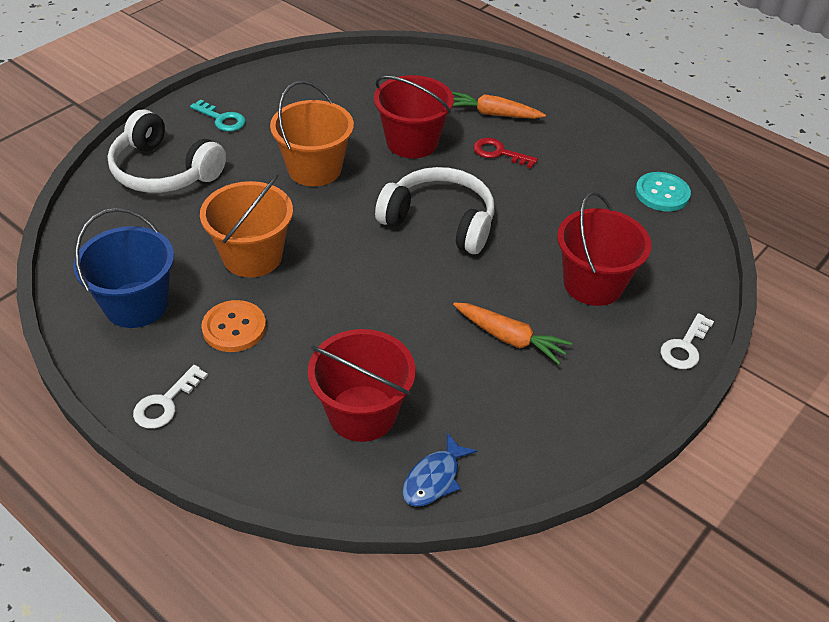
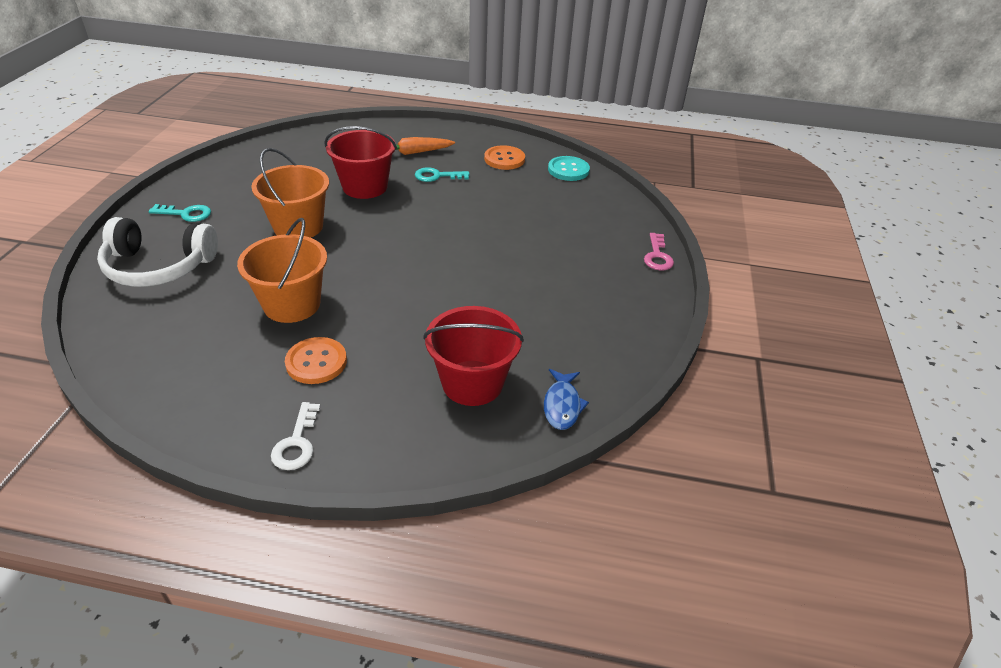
camera: 30 degrees left, 5 degrees down
(136, 304) = (209, 377): blue bucket -> none
(440, 221) = (428, 232): white headphones -> none
(499, 153) = (437, 176): red key -> turquoise key
(509, 338) = (540, 291): orange carrot -> none
(593, 154) = (504, 159): none -> orange button
(593, 284) = (568, 238): red bucket -> none
(685, 347) = (657, 256): white key -> pink key

